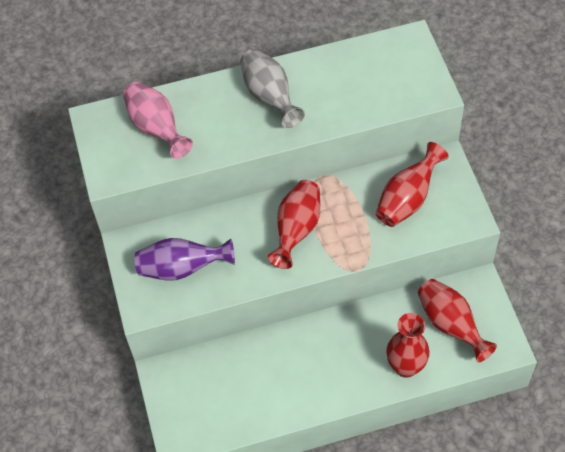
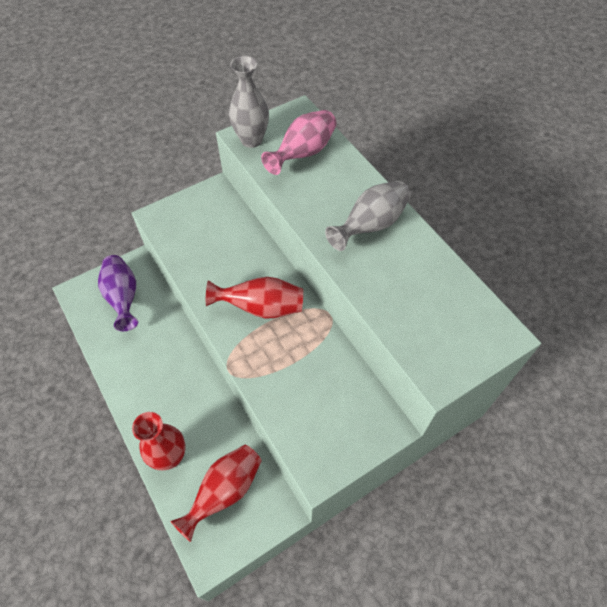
camera: 70 degrees right, 0 degrees up
(118, 169) = (251, 140): none -> grey vase
(182, 268) = (200, 232): purple vase -> purple vase (123, 298)
(407, 199) = (325, 399): red vase -> none

